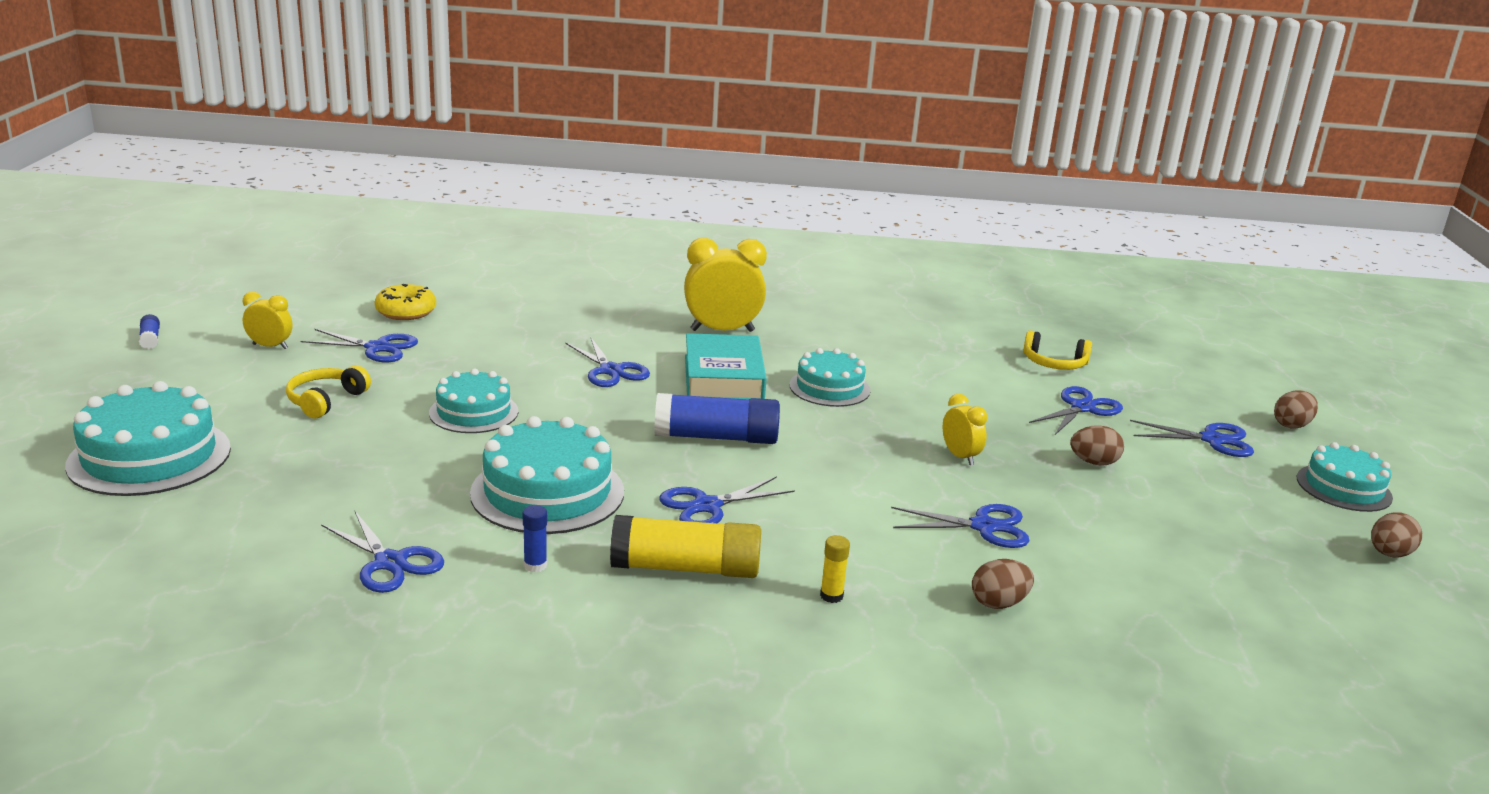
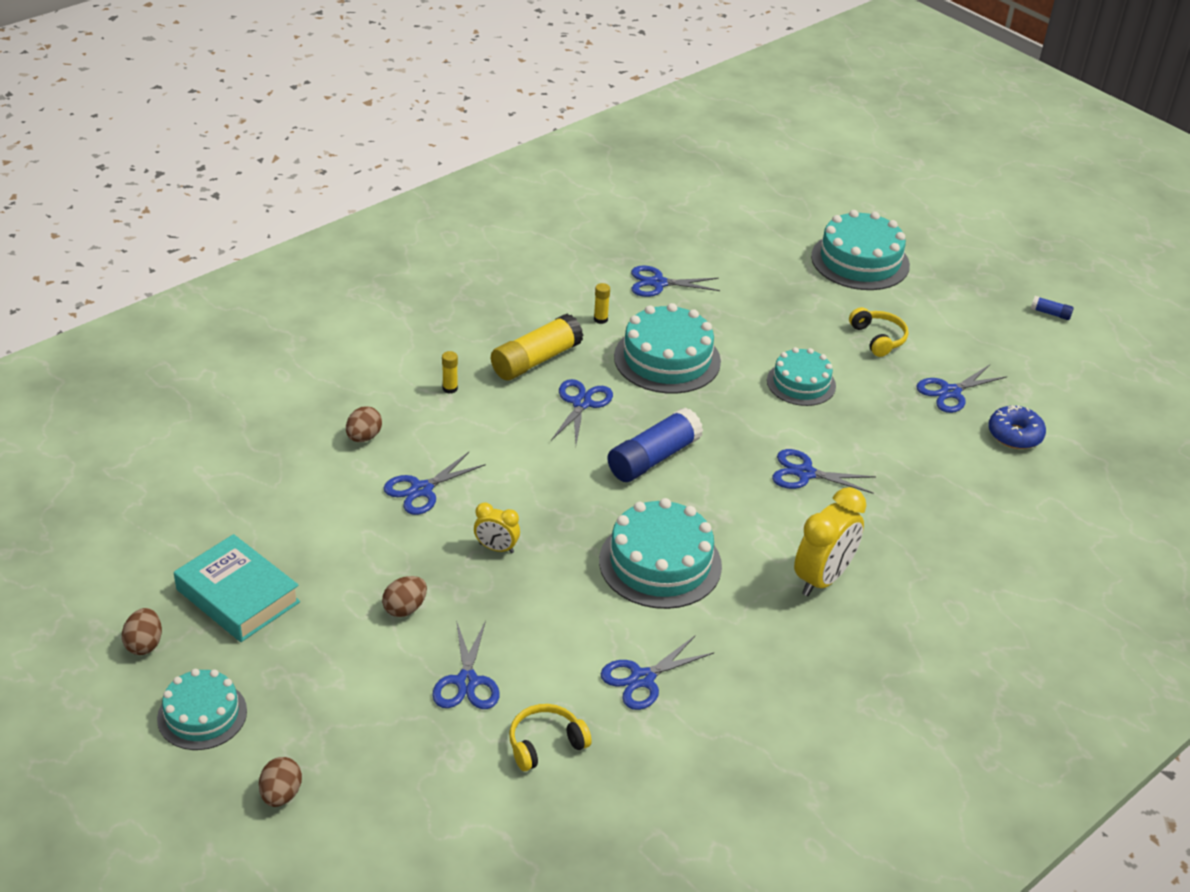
camera: 135 degrees right, 15 degrees up
(270, 346) = (994, 352): yellow clock -> none
(406, 312) = (1014, 435): yellow donut -> blue donut
(535, 565) = (600, 319): blue glue stick -> yellow glue stick
(723, 378) = (735, 520): turquoise book -> turquoise book (238, 596)
(829, 388) = (660, 563): turquoise cake -> turquoise cake, size x1.56
(1211, 440) = (337, 711): blue scissors -> blue scissors (642, 679)

